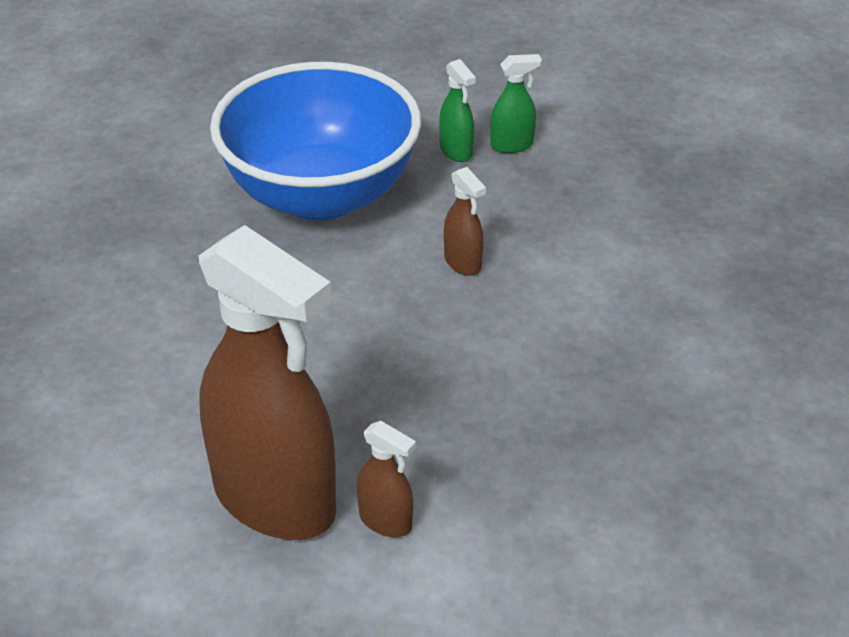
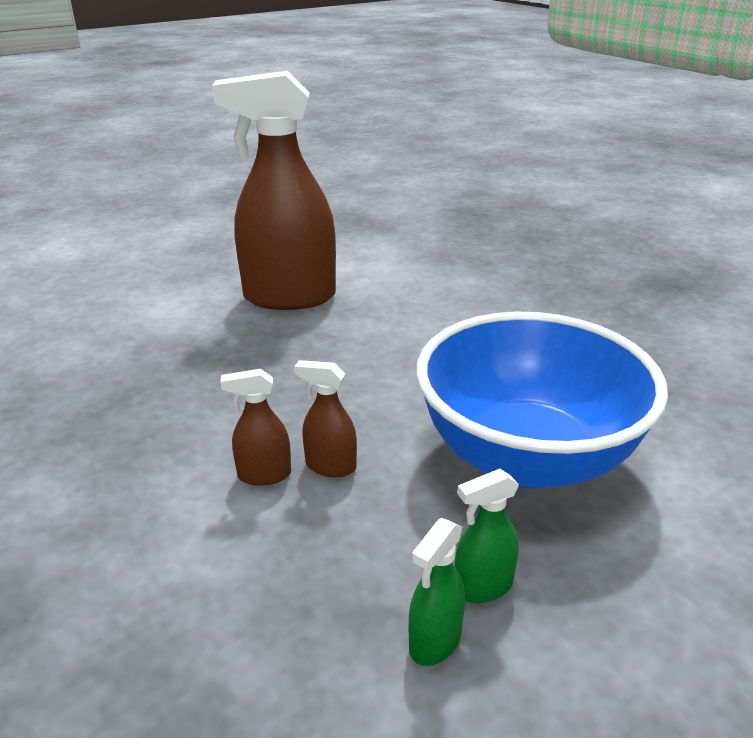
camera: 140 degrees right, 10 degrees down
(386, 521) = (217, 313): brown spray bottle -> brown spray bottle (264, 475)
(456, 151) = (482, 587): green spray bottle -> green spray bottle turned 45 degrees counterclockwise

